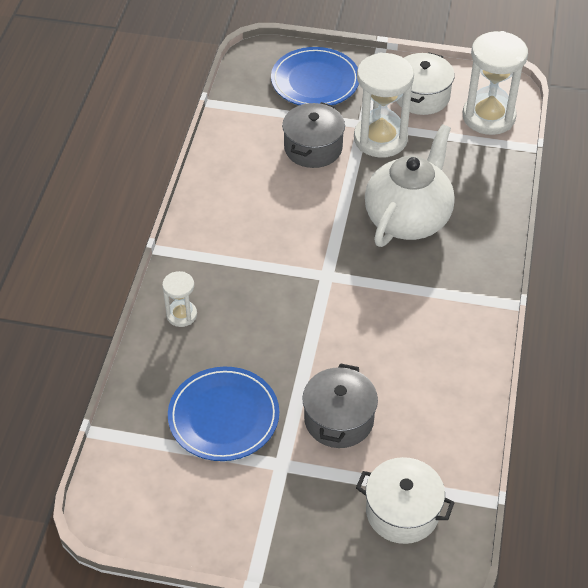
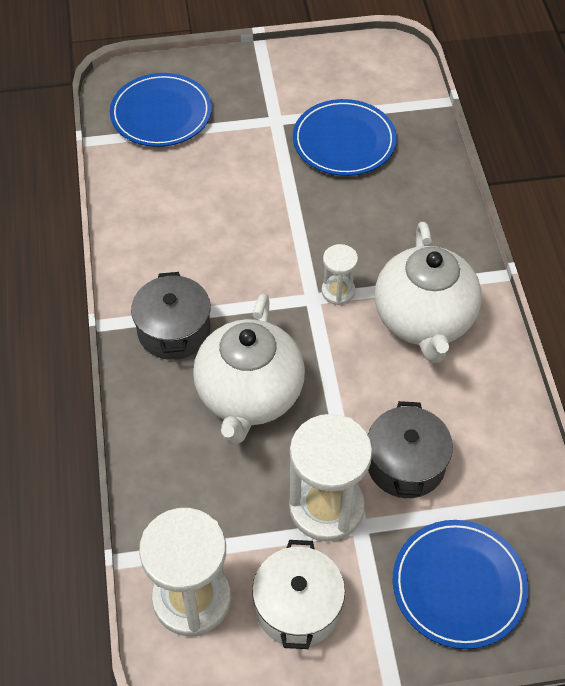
camera: 160 degrees right, 5 degrees up
(181, 315) = (435, 215): white hourglass -> white hourglass (338, 291)
(245, 233) = (424, 321): none -> white teapot
(339, 419) = (241, 166): grey pot -> grey pot (174, 330)
(402, 512) = (161, 114): white pot -> blue plate

